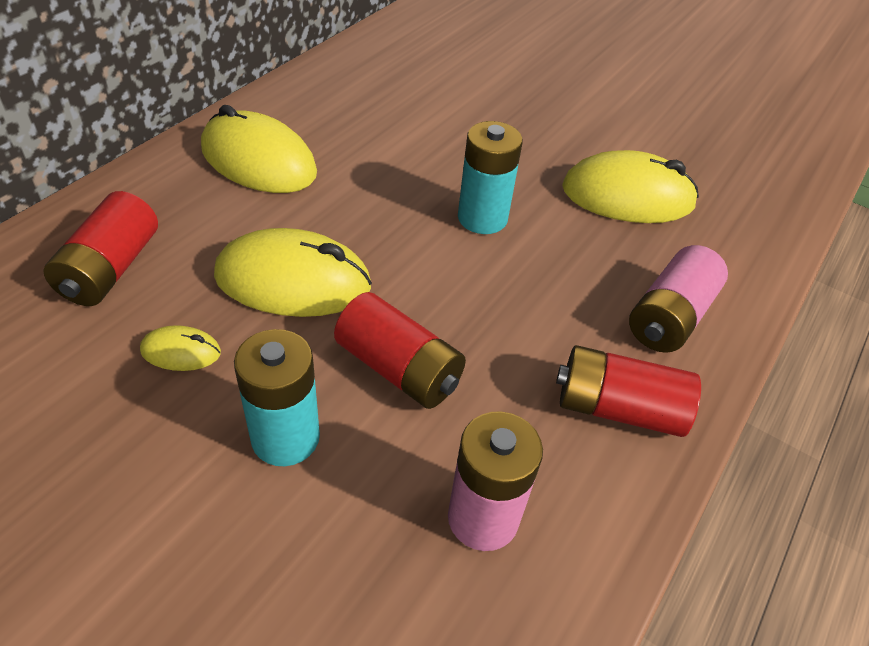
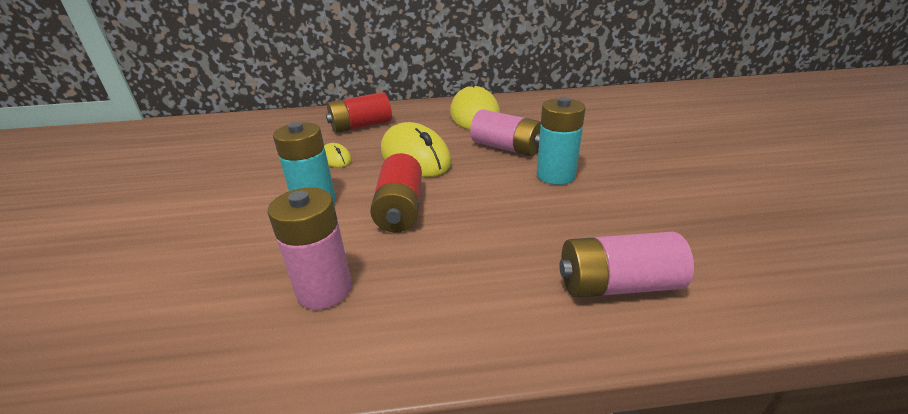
camera: 55 degrees right, 15 degrees down
(380, 202) = (506, 148): none -> pink battery
(618, 408) = (486, 303): red battery -> none
(628, 196) = (693, 209): yellow mouse -> none

